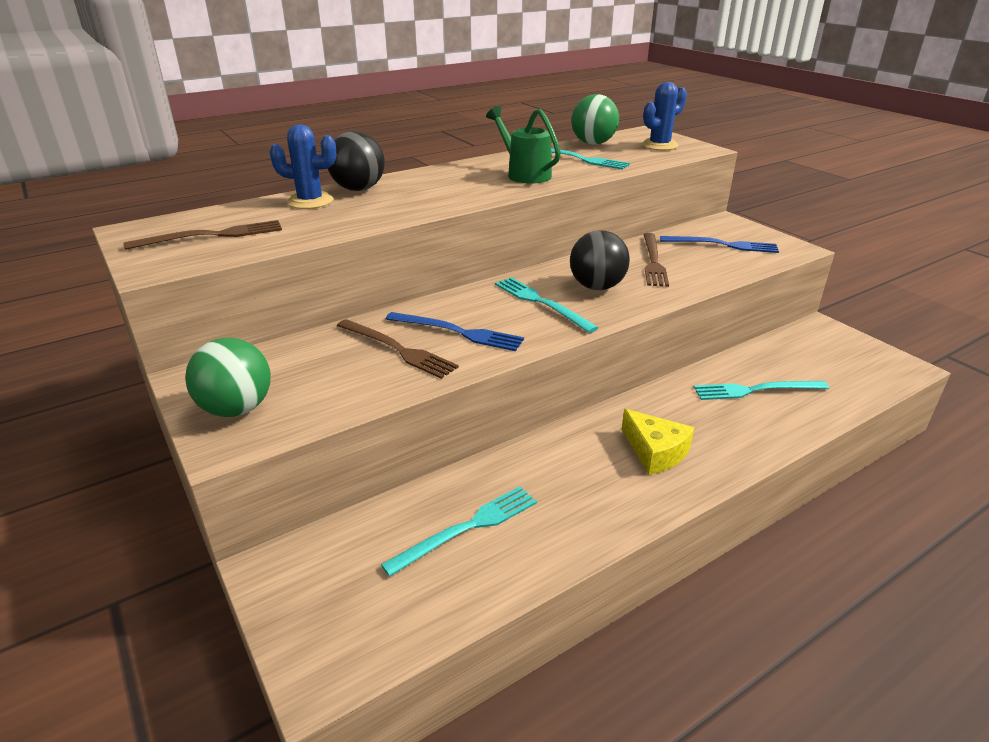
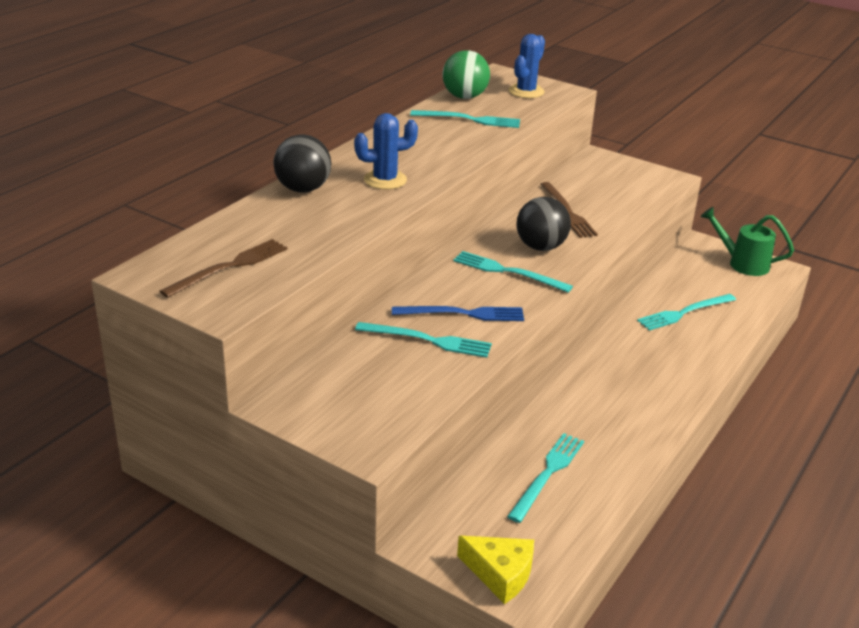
camera: 25 degrees left, 0 degrees up
(237, 409) = (347, 421): green ball -> none
(310, 201) = (273, 211): blue cactus -> blue cactus (385, 180)
(398, 349) = (428, 340): brown fork -> turquoise fork
(525, 174) = (438, 146): green watering can -> green watering can (743, 263)
(655, 451) = (642, 381): yellow cheese -> yellow cheese (500, 574)
(722, 245) = (612, 184): blue fork -> none

